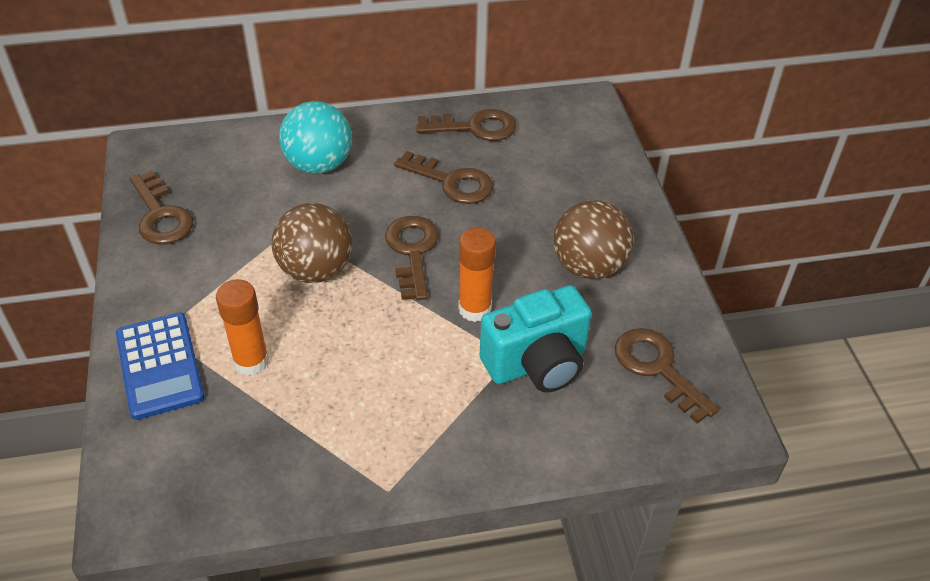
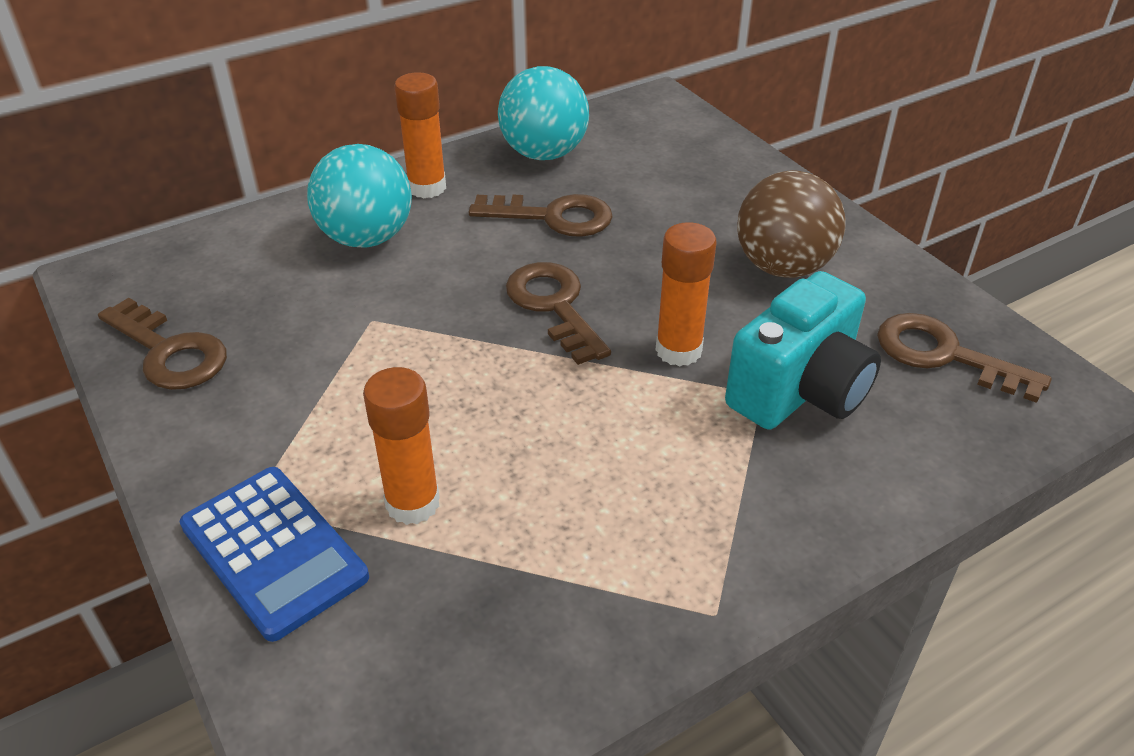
camera: 20 degrees left, 5 degrees down
(316, 270) = (437, 361): brown ball -> none
(379, 135) = (427, 187): none -> orange glue stick
(475, 127) = (544, 154): brown key -> turquoise ball

